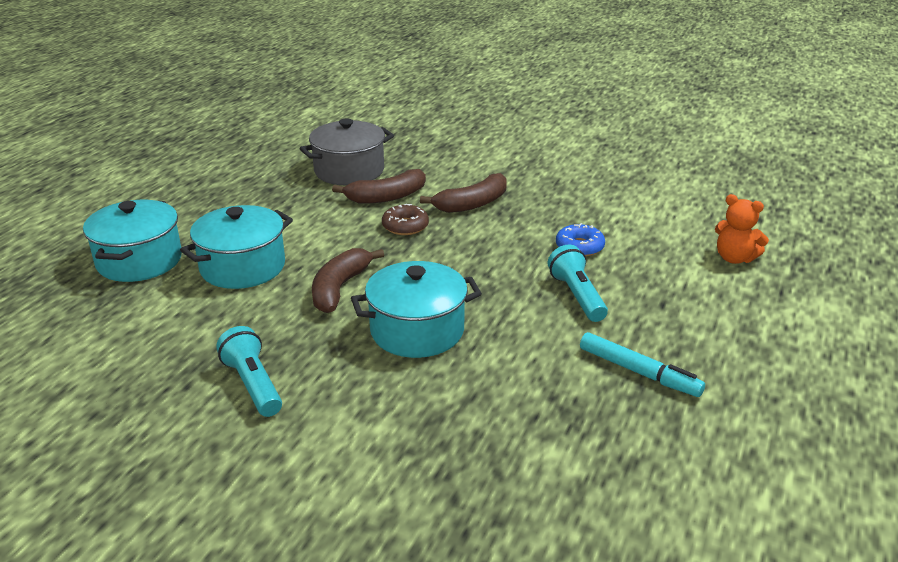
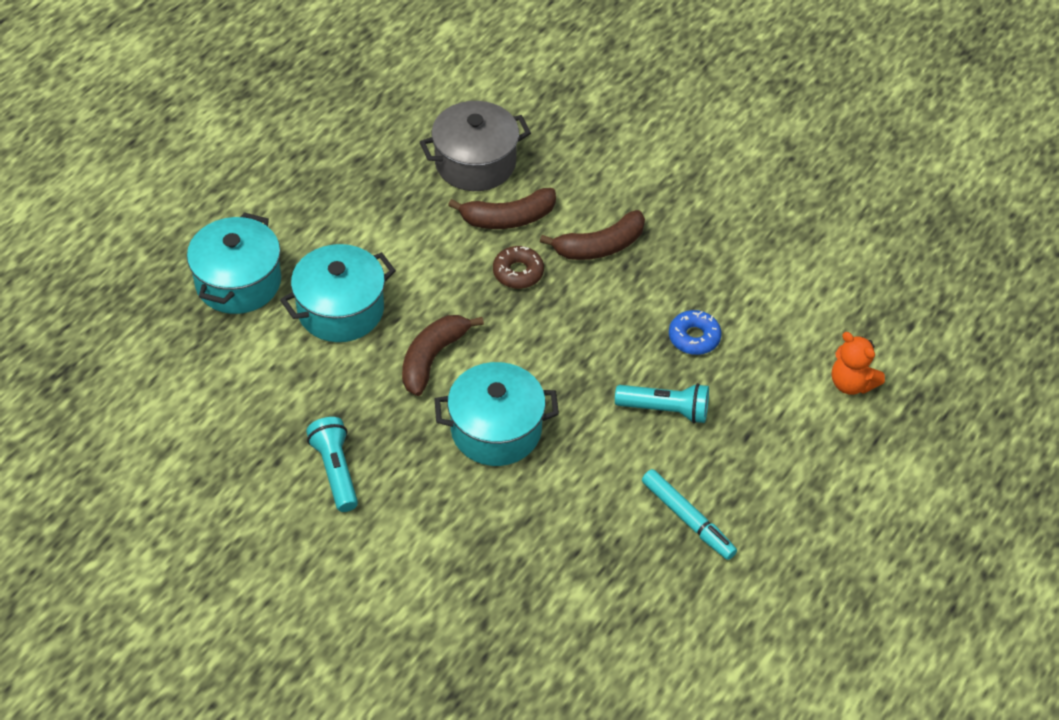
camera: 10 degrees right, 20 degrees up
(577, 296) = (665, 410): turquoise flashlight -> turquoise flashlight turned 105 degrees clockwise

